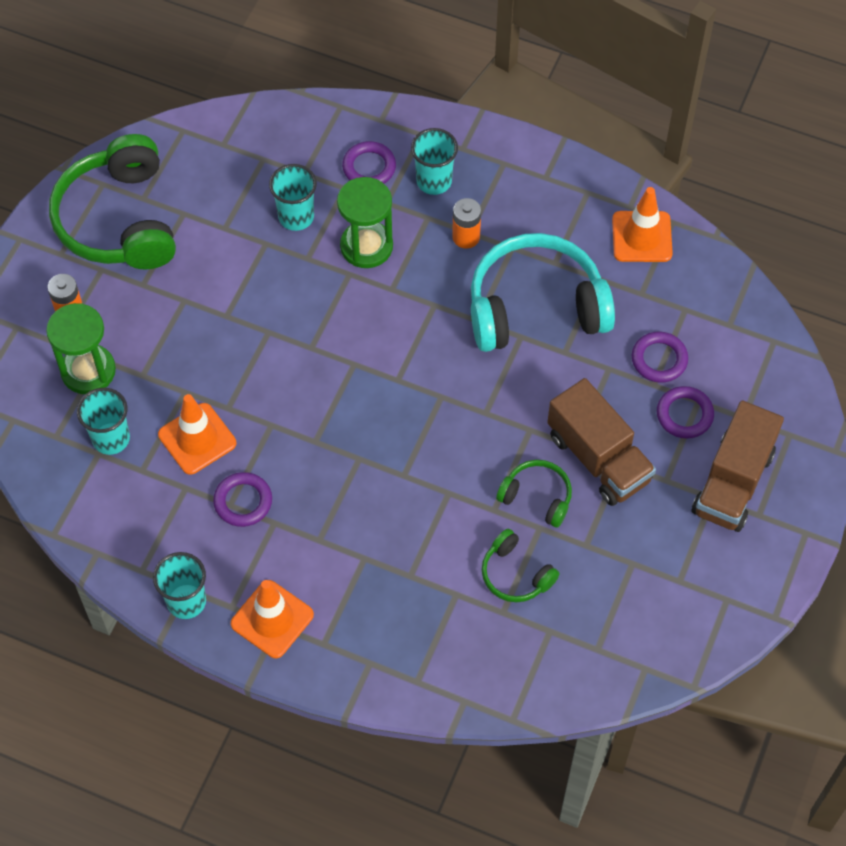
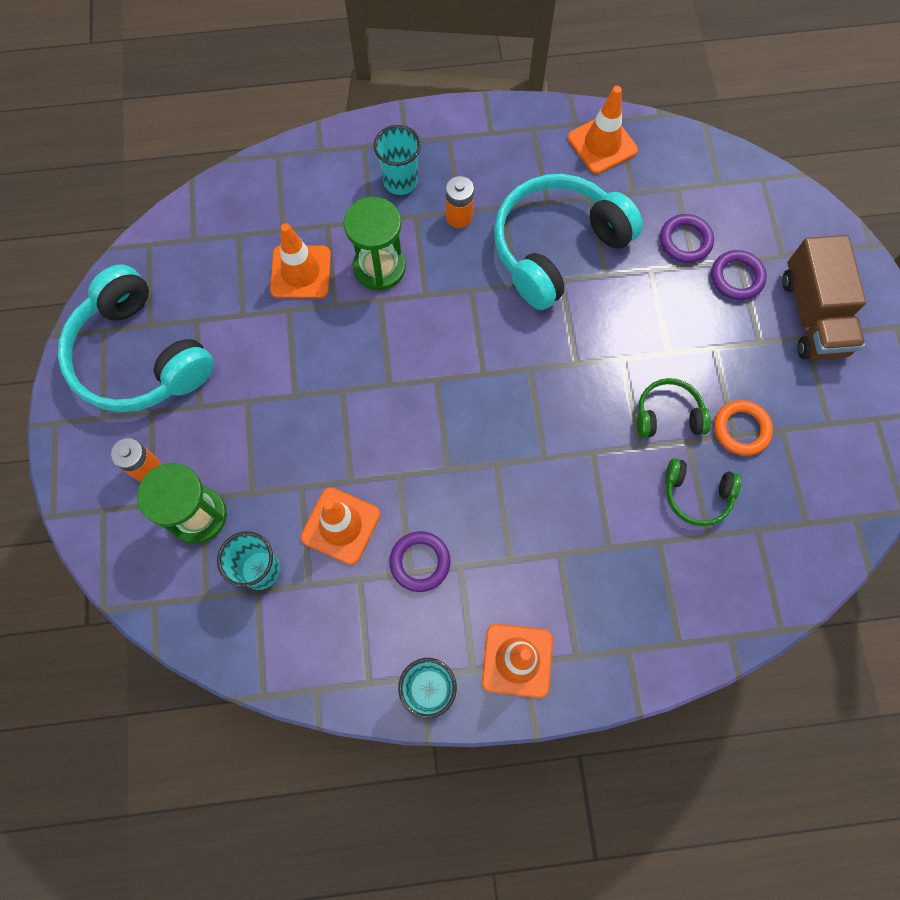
camera: 30 degrees left, 10 degrees up
(119, 220) = (139, 357): green headphones -> turquoise headphones
(296, 217) = (300, 272): turquoise cup -> orange traffic cone
(369, 167) = (337, 196): purple ring -> none
(594, 543) = (741, 429): none -> orange ring
(598, 458) = (694, 352): brown truck -> none

